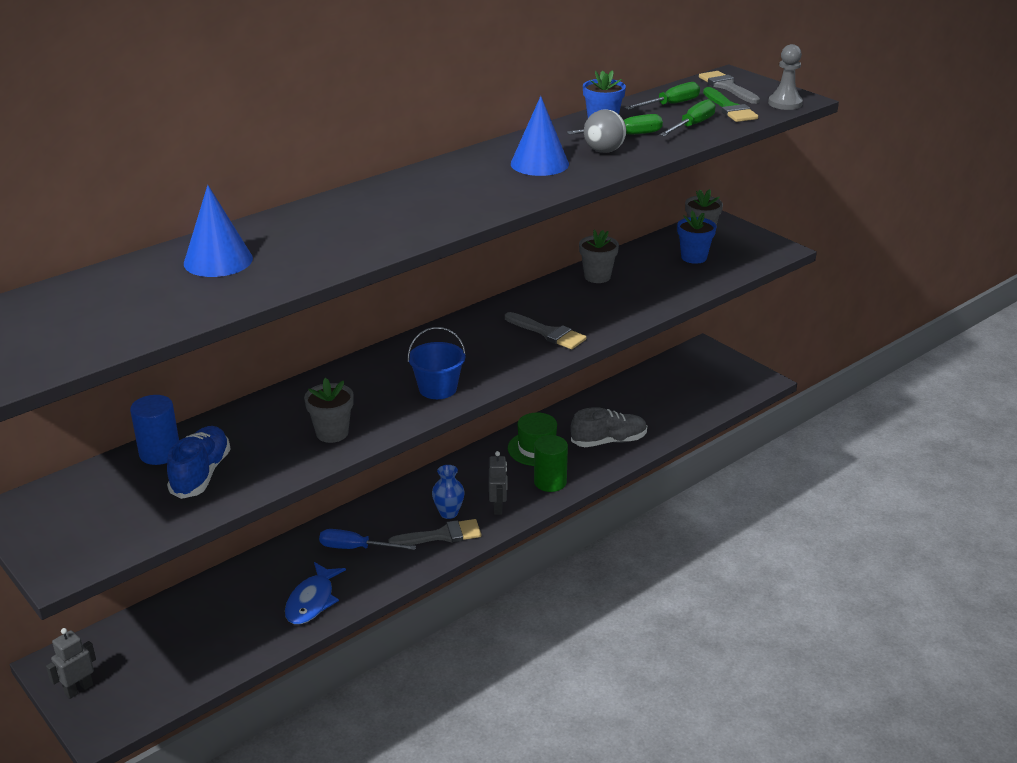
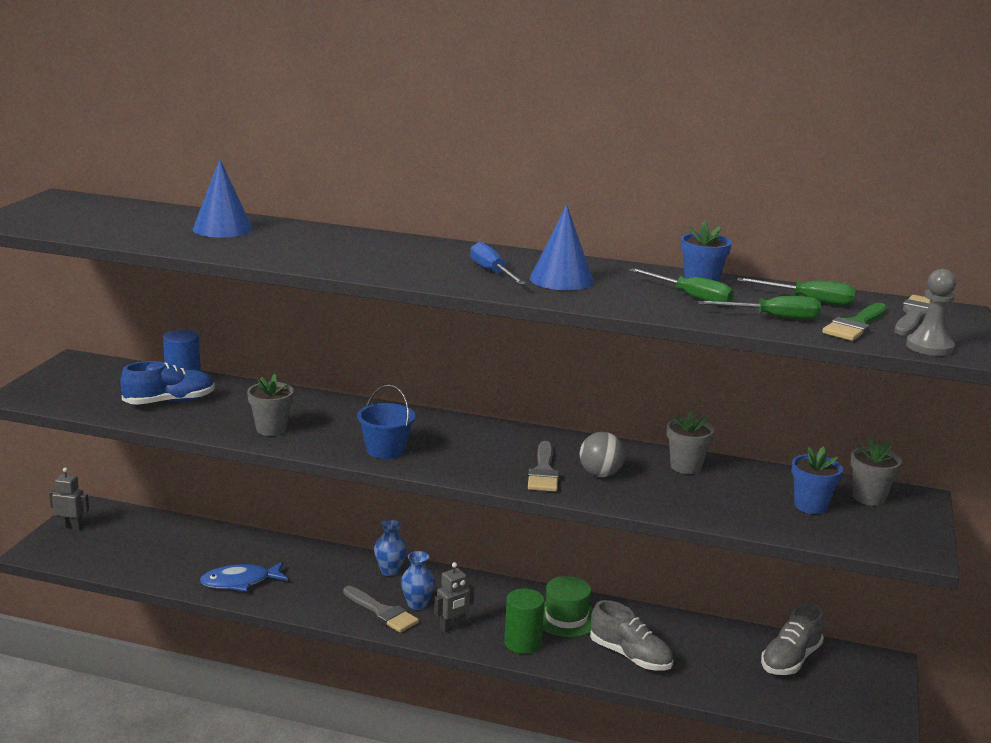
camera: 55 degrees right, 10 degrees down
(356, 548) = (324, 577): blue screwdriver -> blue screwdriver (492, 272)
(385, 508) = (390, 571): none -> blue vase
(604, 151) = (636, 296): grey ball -> grey ball (600, 474)
(669, 380) = (790, 659): none -> grey shoe

